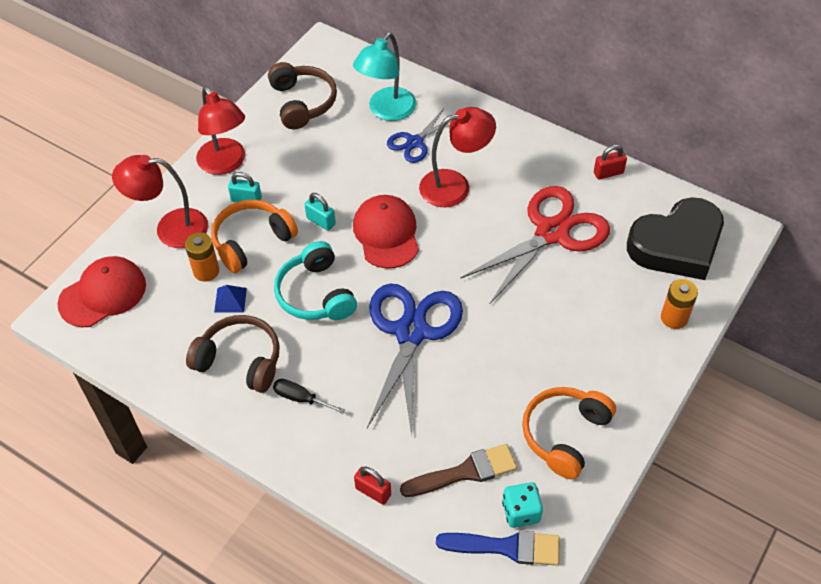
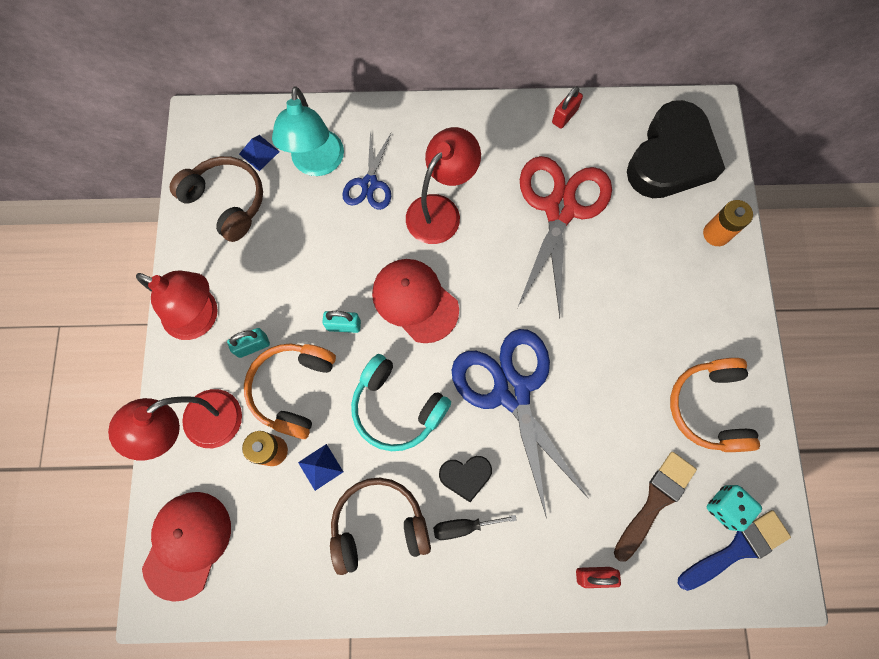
camera: 35 degrees left, 20 degrees up
(329, 367) = (465, 476): none -> black heart
(350, 84) = (259, 152): none -> blue pyramid

